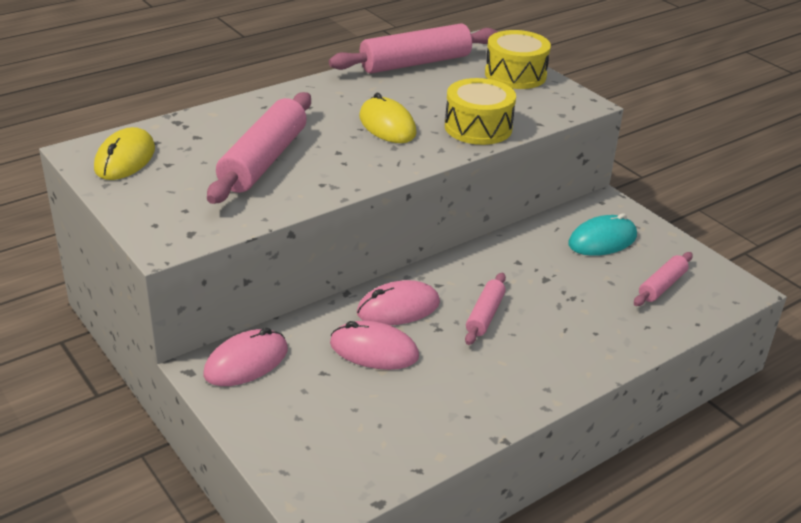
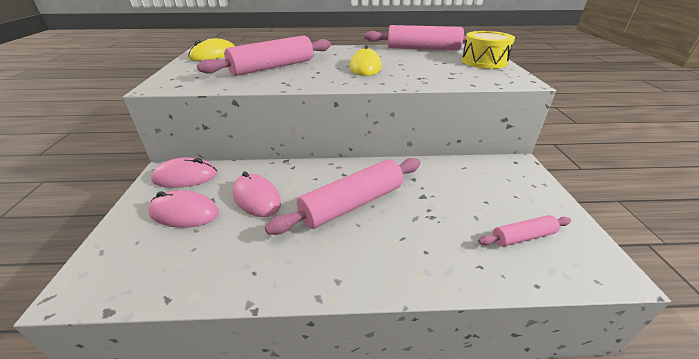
camera: 35 degrees right, 0 degrees up
(398, 308) = (303, 179): pink mouse -> pink mouse (184, 212)
(478, 127) = (423, 78): yellow drum -> none
(485, 315) = (352, 204): pink rolling pin -> pink rolling pin, size x1.91
(602, 240) = (494, 185): turquoise mouse -> none

